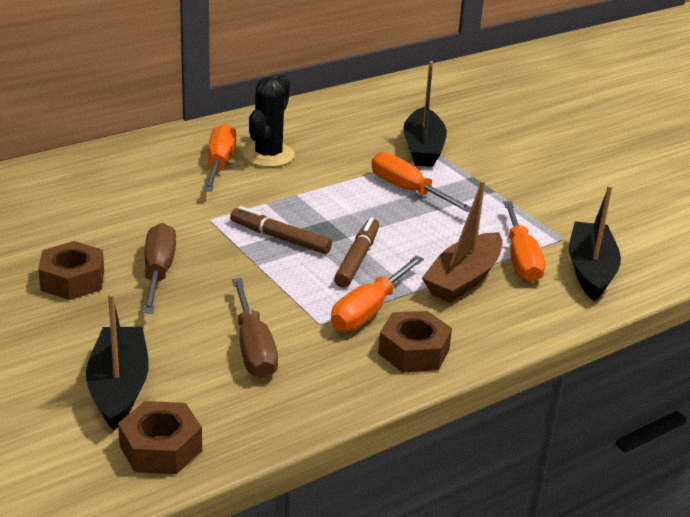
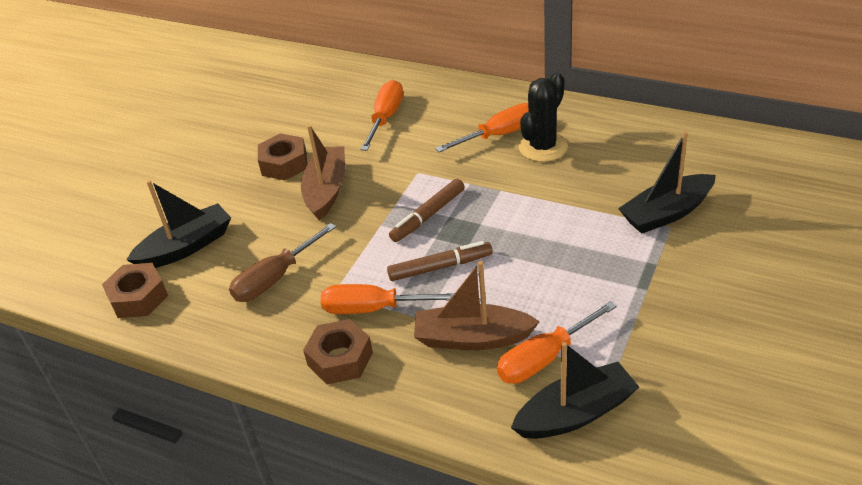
camera: 65 degrees right, 10 degrees up
(158, 273) = (326, 190): brown screwdriver -> brown boat
(268, 155) = (543, 147): black cactus -> black cactus turned 45 degrees counterclockwise
(280, 238) = (428, 216): brown marker -> brown marker turned 135 degrees counterclockwise
(408, 190) = (581, 241): orange screwdriver -> orange screwdriver (385, 118)

